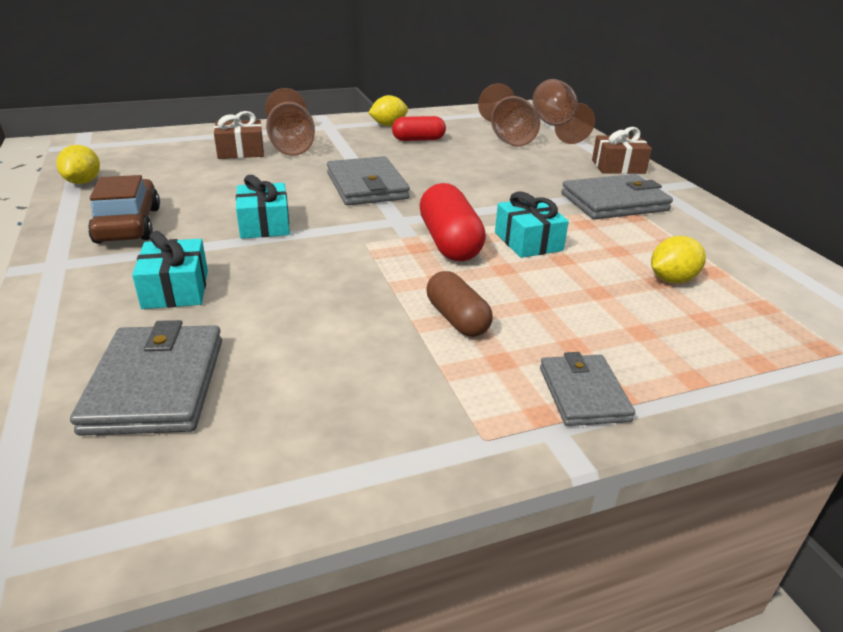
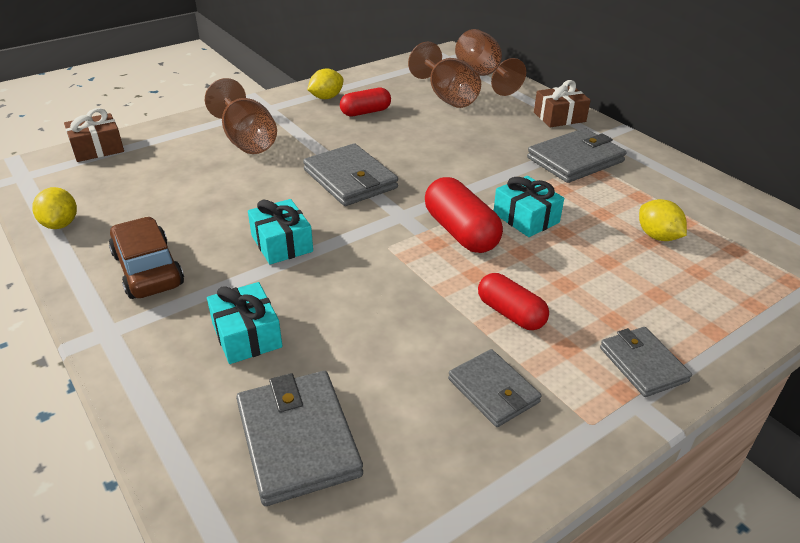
camera: 15 degrees left, 5 degrees up
(241, 151) = (200, 156): brown gift -> brown gift (97, 148)
(391, 384) = (493, 391): none -> grey wallet
(457, 319) = (510, 313): brown capsule -> red capsule
(672, 280) = (657, 236): yellow lemon -> yellow lemon turned 75 degrees counterclockwise

